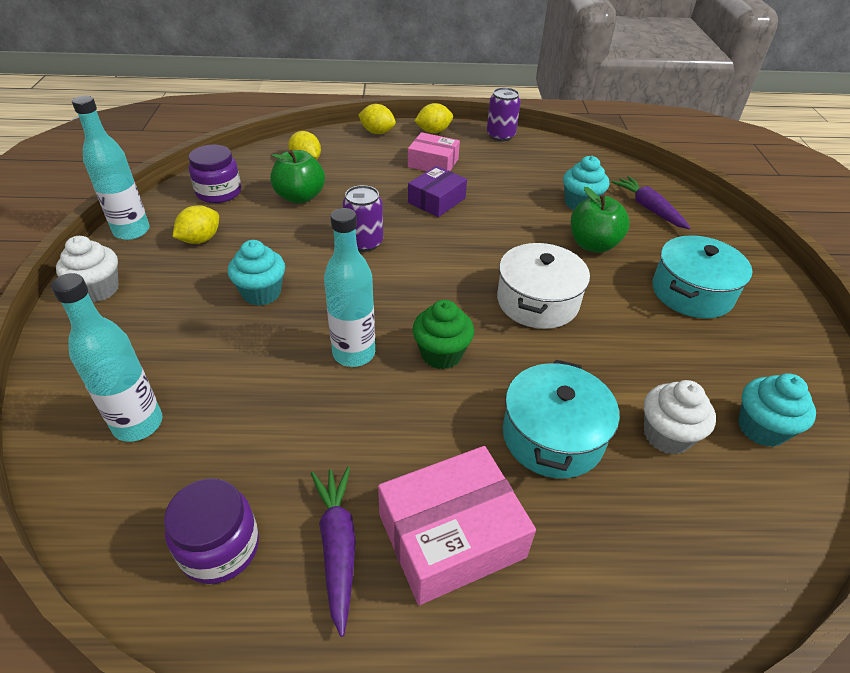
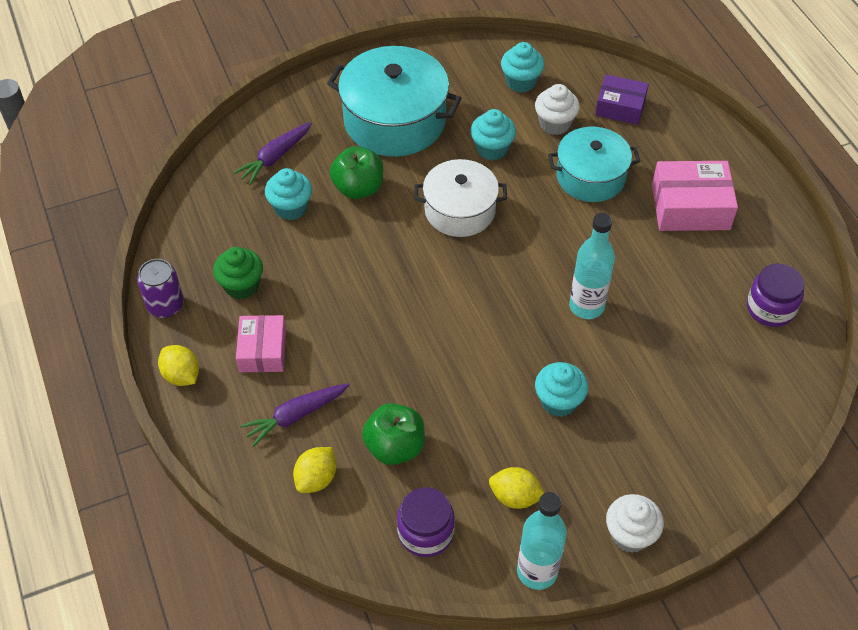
camera: 110 degrees left, 10 degrees up
(138, 424) = (729, 404): turquoise bottle -> none
(337, 547) = (732, 254): purple carrot -> purple carrot (296, 416)
(364, 242) = (445, 355): purple can -> none
(377, 132) = (208, 435): yellow lemon -> none
(436, 200) = (341, 322): purple box -> purple box (620, 107)
(441, 354) = (554, 253): green cupcake -> green cupcake (241, 286)
(451, 535) = (690, 207): pink box -> pink box turned 45 degrees counterclockwise
(629, 356) = (492, 149): none -> turquoise cupcake
(691, 292) = (394, 121): turquoise pot -> turquoise pot, size x1.53

